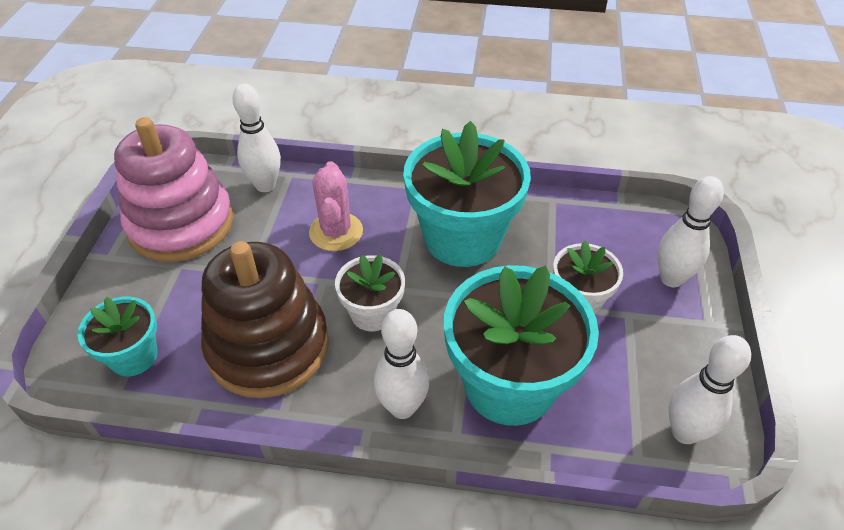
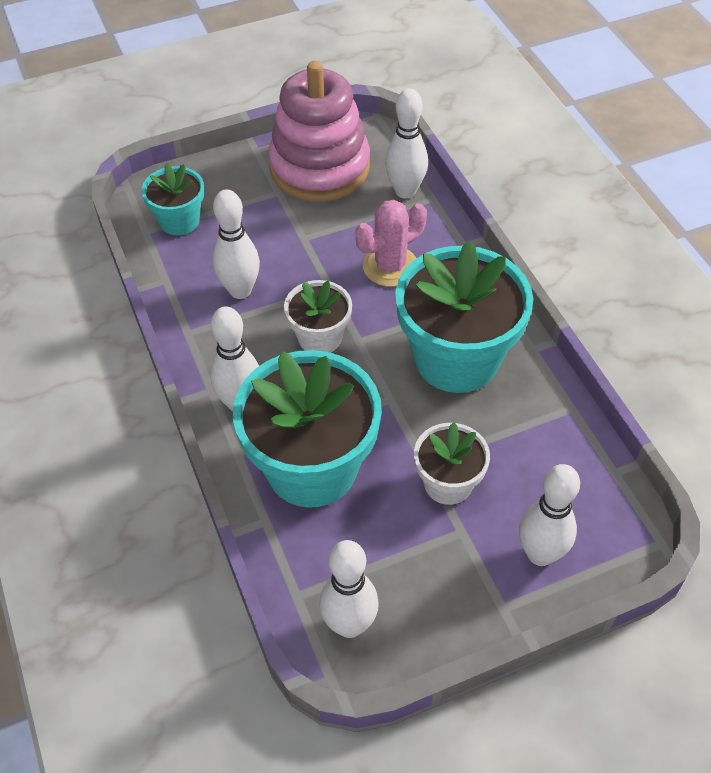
camera: 60 degrees right, 5 degrees up
(268, 346) = (240, 290): brown stacking toy -> white bowling pin

